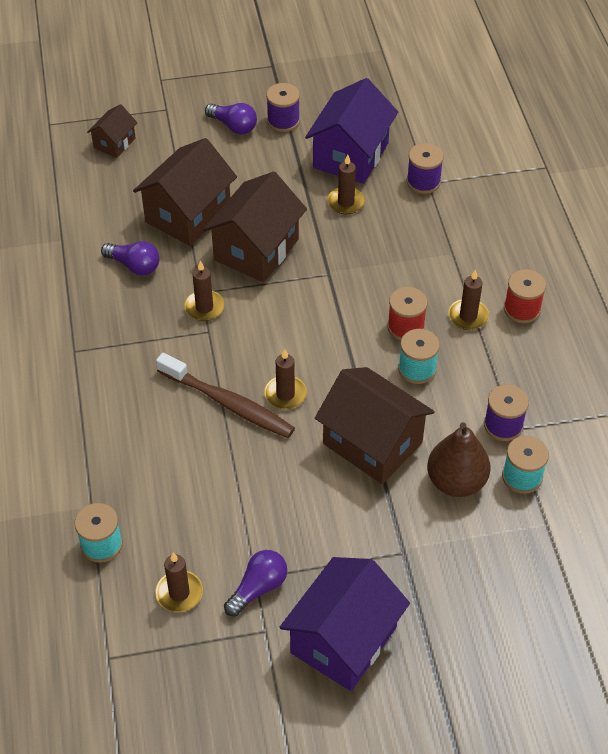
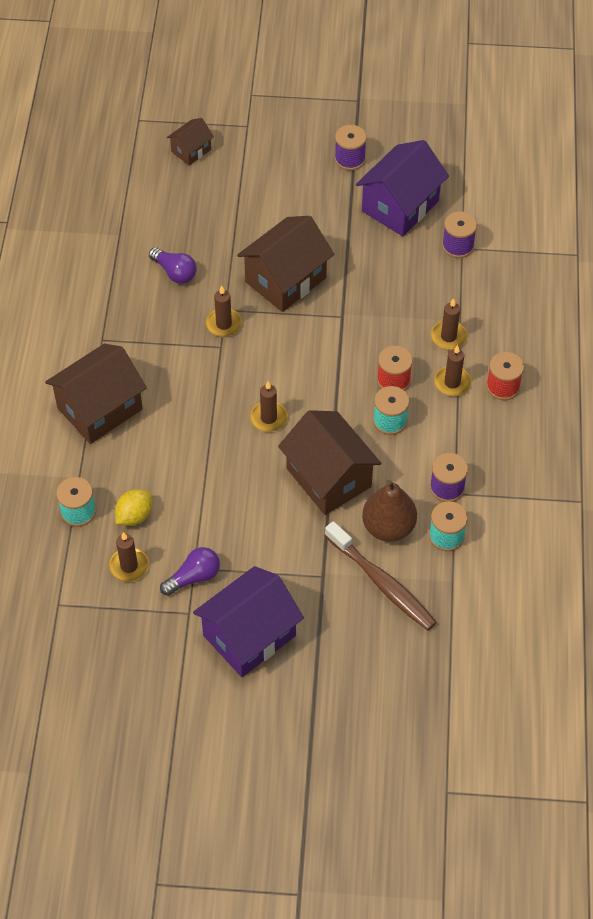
camera: 15 degrees right, 5 degrees up
(168, 534) = (134, 516): none -> yellow lemon
(188, 214) = (236, 233): brown house -> brown house (100, 409)
(228, 403) = (218, 415): brown toothbrush -> brown toothbrush (382, 583)
(233, 126) = (303, 155): purple light bulb -> none
(346, 202) = (380, 251): brown candle -> brown candle (448, 336)

